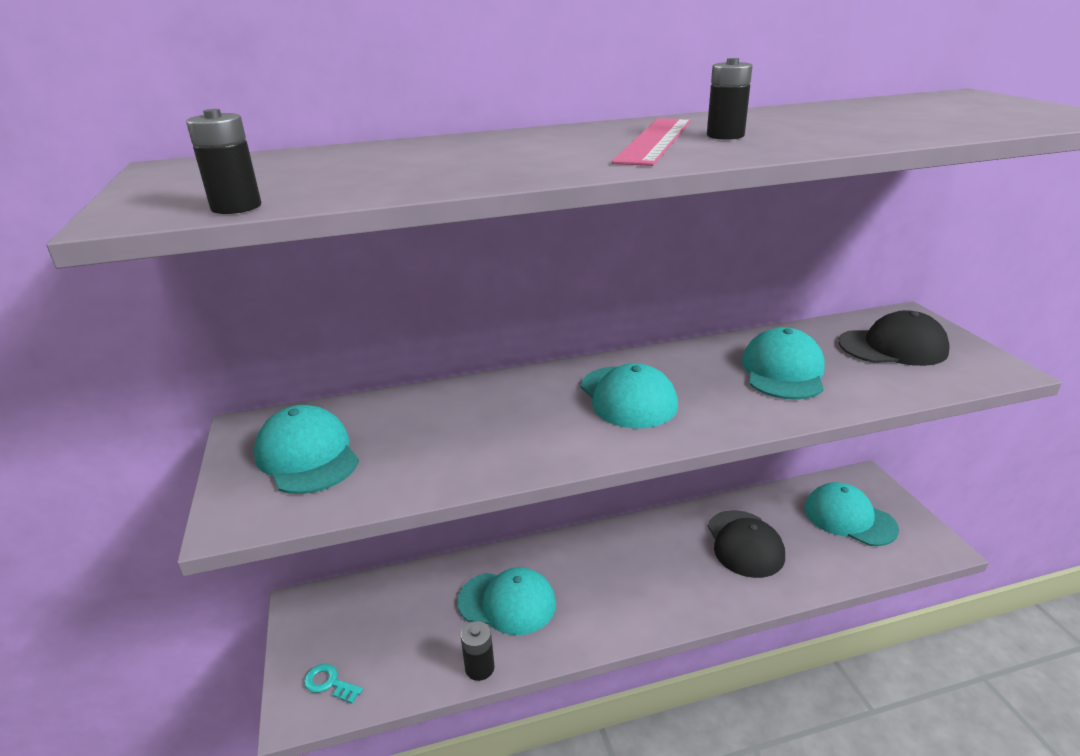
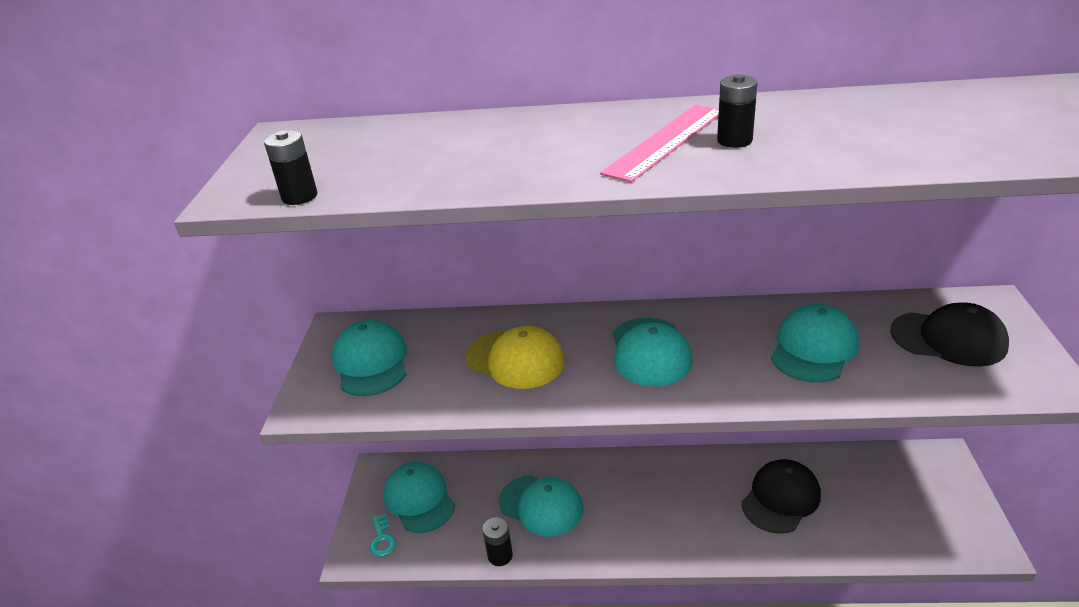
camera: 20 degrees right, 5 degrees up
(329, 683) = (382, 539): turquoise key -> turquoise key turned 150 degrees counterclockwise
(484, 426) = (515, 359): none -> yellow cap
(744, 543) = (780, 498): black cap -> black cap turned 150 degrees counterclockwise
(849, 518) = (903, 495): turquoise cap -> turquoise cap (419, 499)

